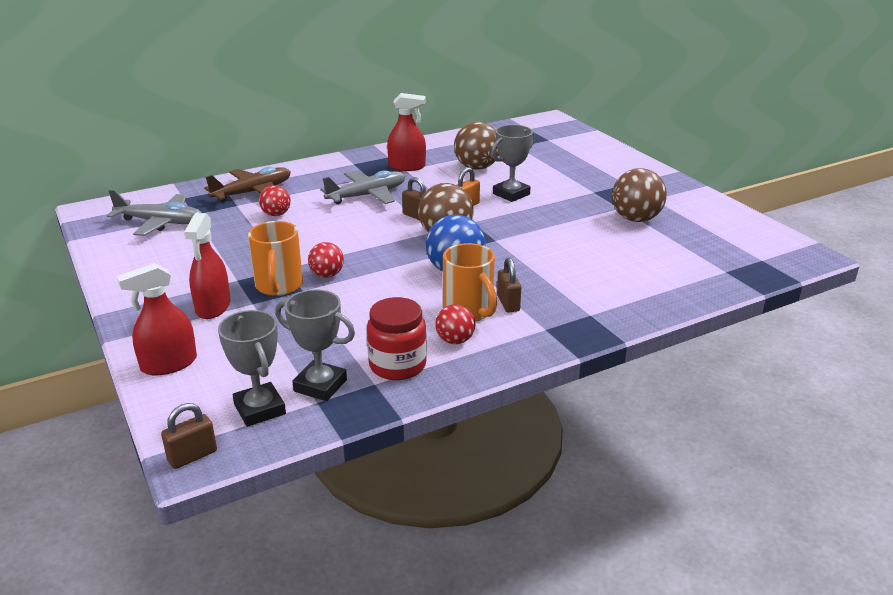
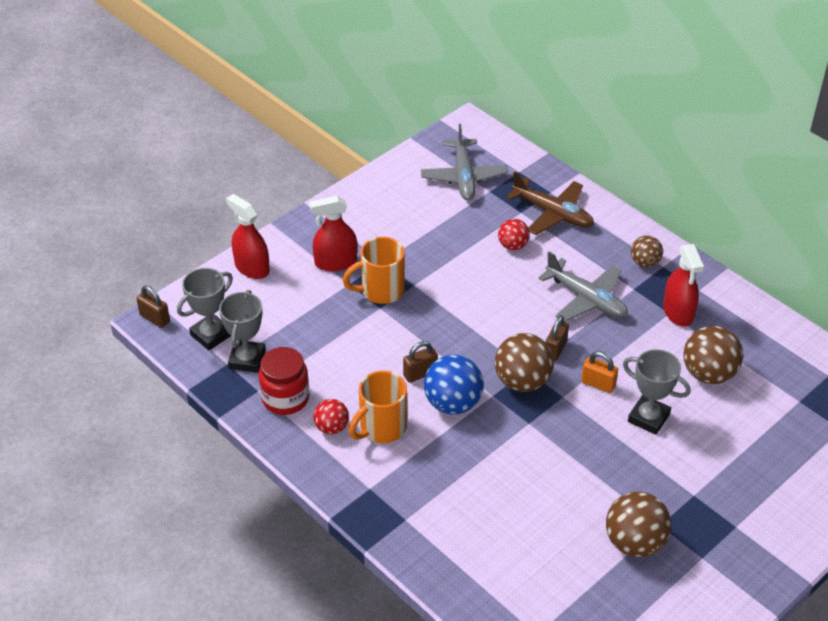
camera: 75 degrees right, 15 degrees up
(327, 275) = (411, 315): red ball -> none
(344, 168) = (645, 262): none -> brown ball
(508, 303) = (405, 454): brown padlock -> brown padlock (420, 374)

